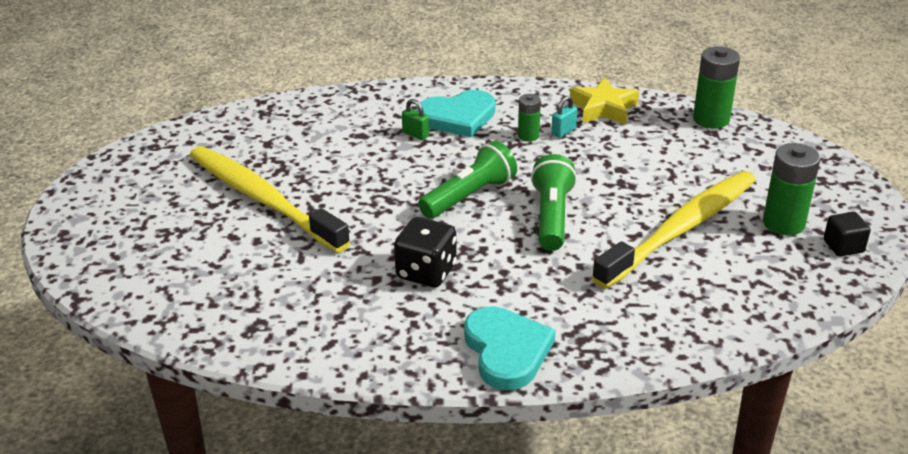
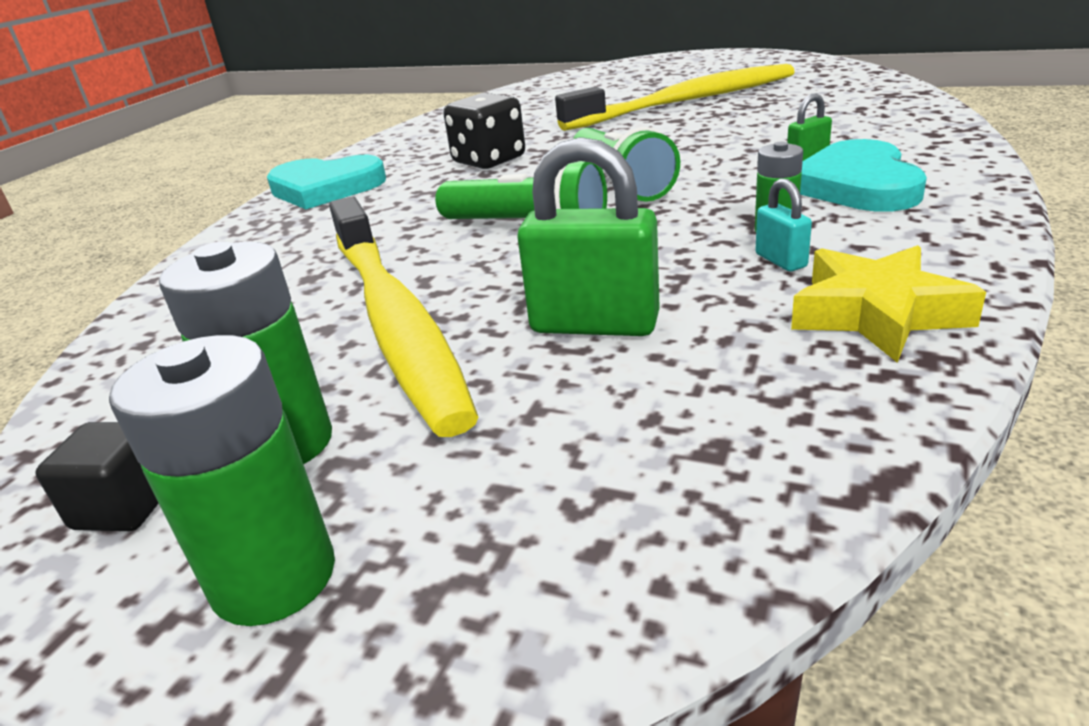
camera: 115 degrees right, 5 degrees down
(649, 170) = (594, 324): none -> green padlock
(711, 119) = (786, 467): green battery -> green battery (274, 577)

